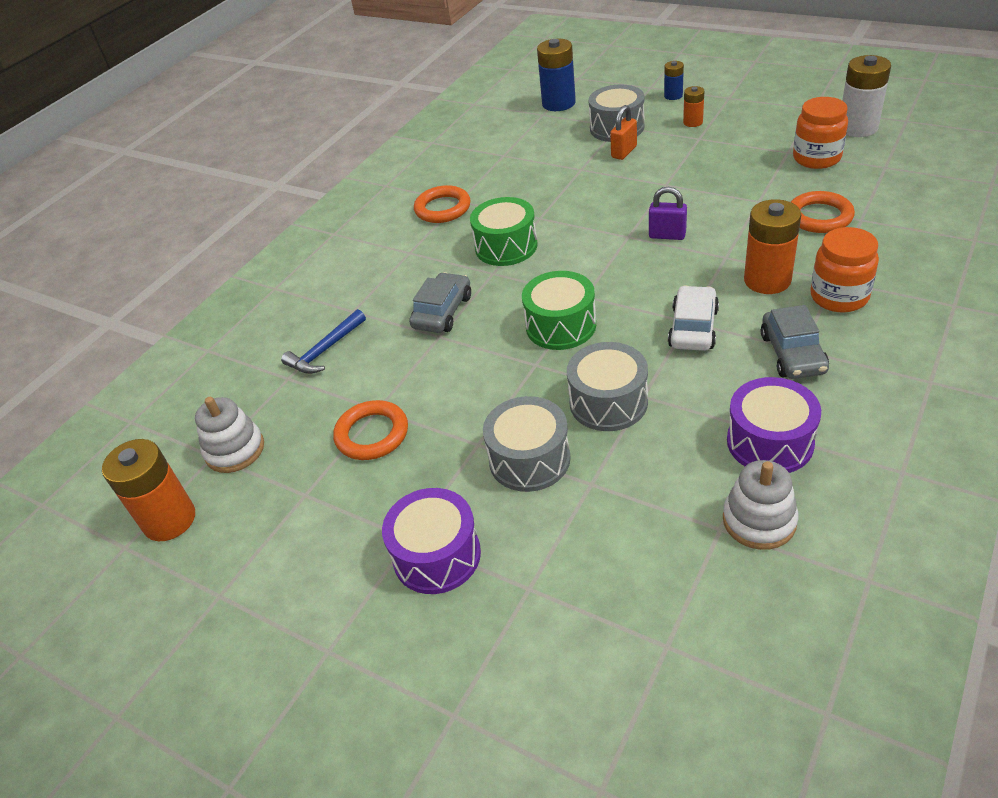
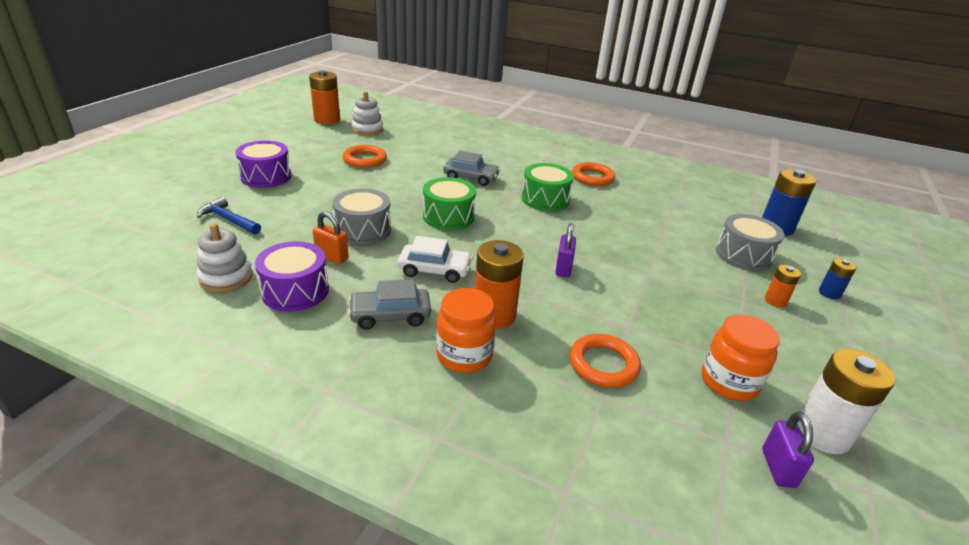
camera: 75 degrees right, 10 degrees down
(325, 350) = (440, 146): blue hammer -> blue hammer (228, 220)
(529, 459) = (323, 202): grey drum -> none
(624, 152) = (699, 256): orange padlock -> orange padlock (332, 257)
(902, 150) = (778, 468): none -> purple padlock

